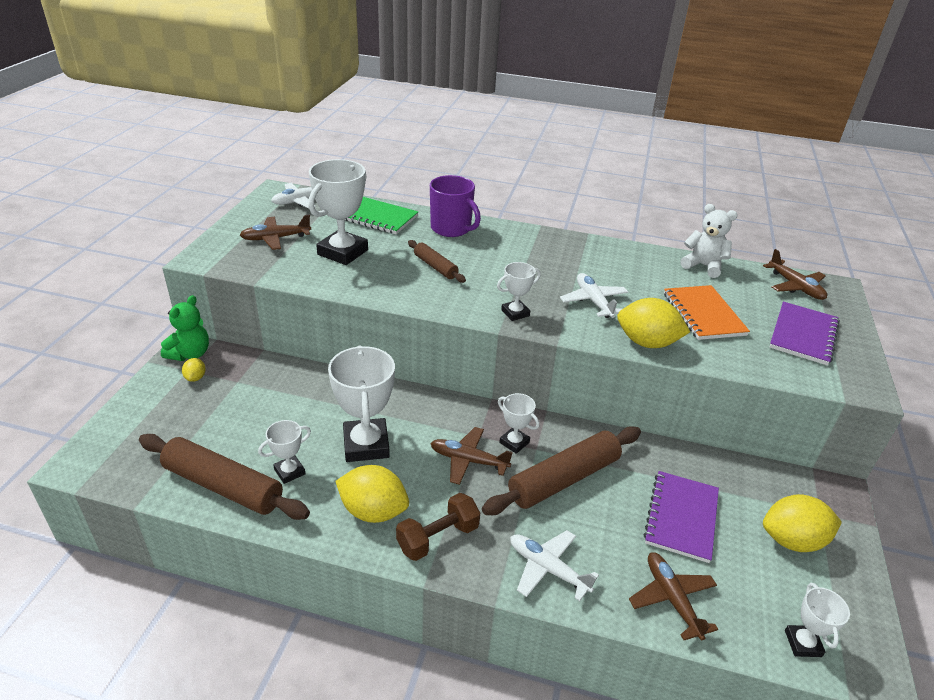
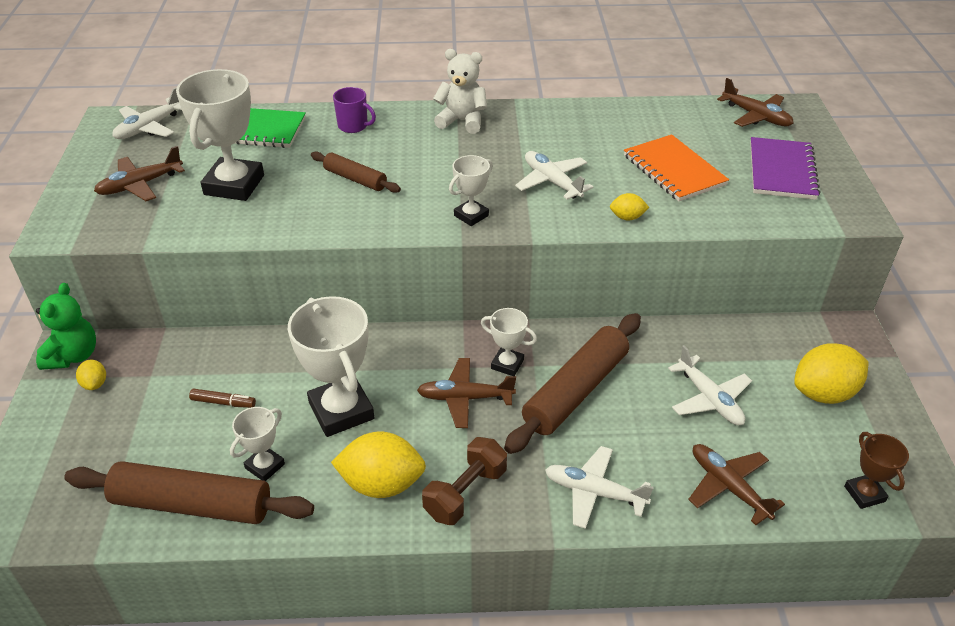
camera: 15 degrees left, 5 degrees up
(280, 415) = (223, 402): none -> brown marker
(451, 228) = (353, 126): purple mug -> purple mug, size x0.60
(647, 343) = (627, 217): yellow lemon -> yellow lemon, size x0.48
(681, 517) = (709, 399): purple notebook -> white plane
(703, 266) = (654, 112): white teddy bear -> white teddy bear (462, 121)
(803, 643) = (864, 494): white trophy -> brown trophy

